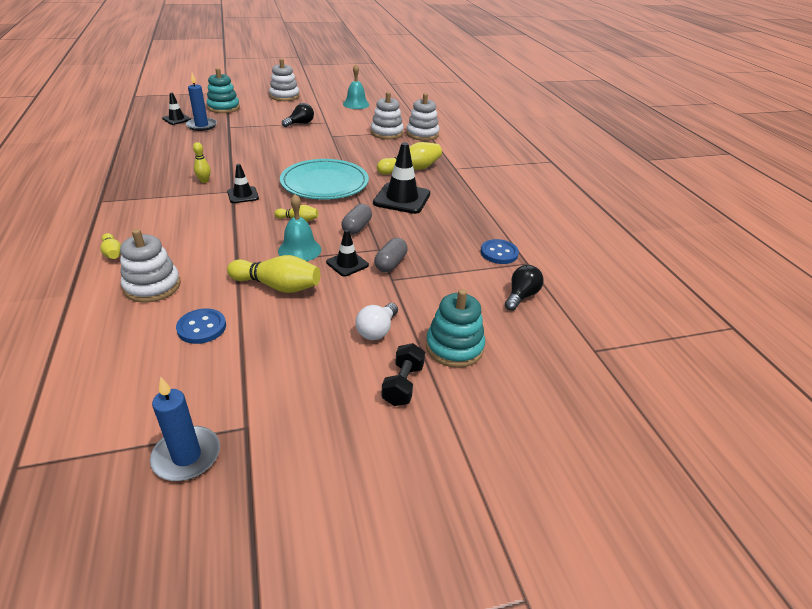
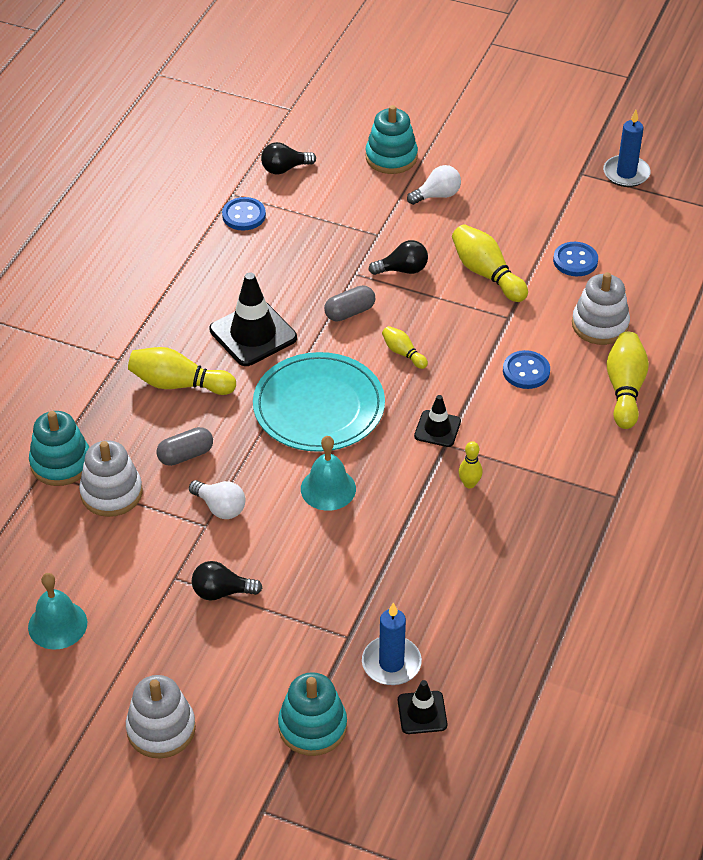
camera: 140 degrees left, 10 degrees up
(113, 253) = (625, 389): yellow bowling pin -> yellow bowling pin, size x1.83
(200, 238) = (526, 371): none -> blue button
(299, 250) = (435, 308): turquoise bell -> turquoise bell (328, 488)
(332, 141) = (220, 507): none -> white light bulb
(347, 264) = (402, 270): black traffic cone -> black light bulb
(390, 263) = (361, 251): grey capsule -> grey capsule (185, 455)
(403, 385) = (456, 151): black dumbbell -> none
(422, 134) = (61, 463): white stacking toy -> turquoise stacking toy

